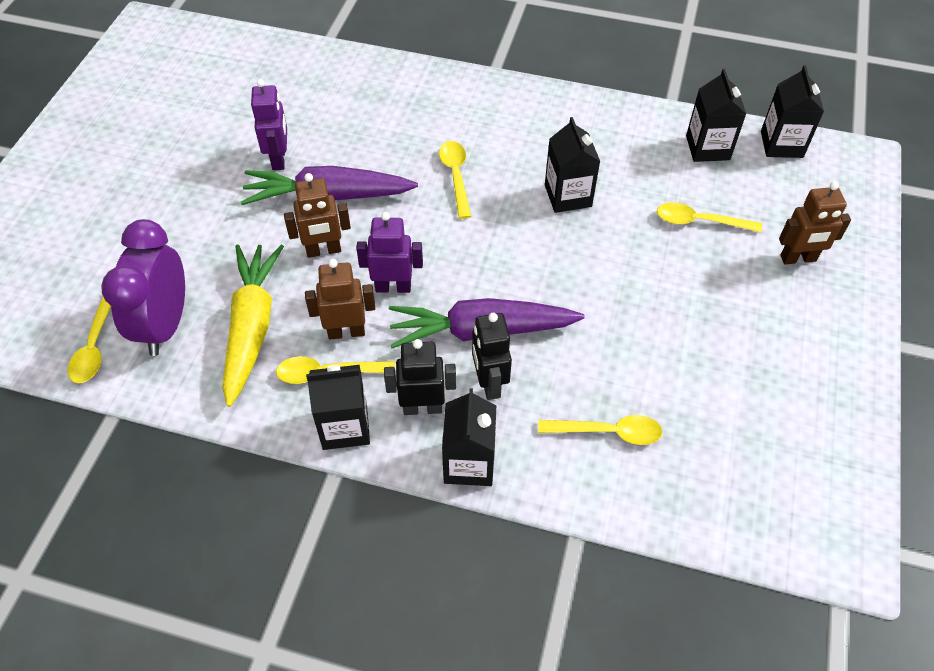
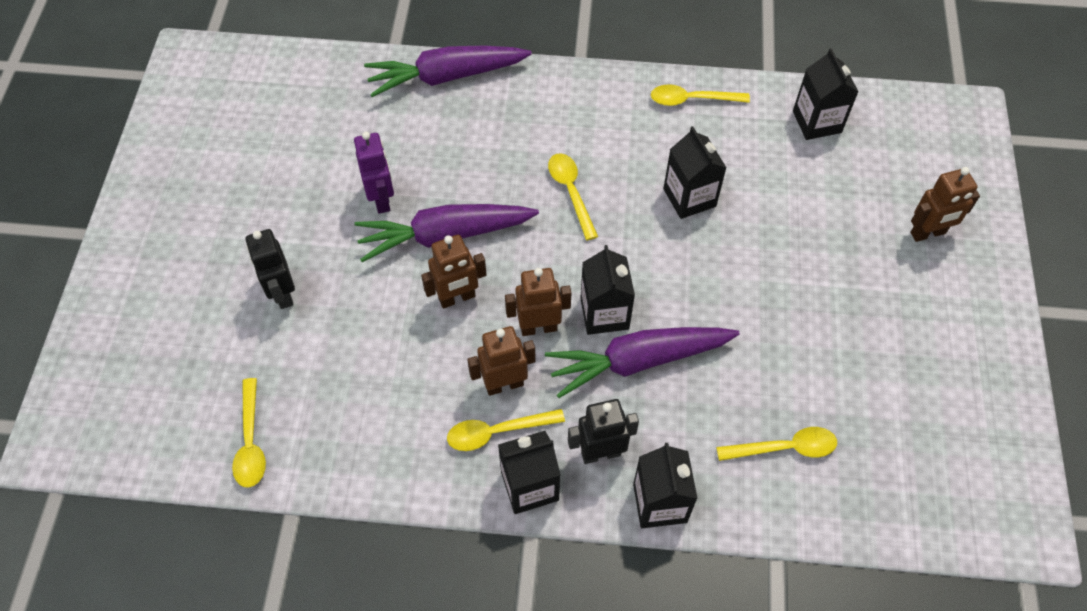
camera: 10 degrees left, 5 degrees up
(165, 325) = (317, 407): purple clock -> none
(252, 327) = (407, 395): yellow carrot -> none
(367, 68) = (446, 77): none -> purple carrot
(393, 287) = (538, 327): purple robot -> brown robot
(489, 383) = (659, 416): black robot -> black robot (282, 293)
(699, 221) = (825, 207): yellow spoon -> yellow spoon (691, 100)
(781, 144) = (888, 107): black carton -> black carton (604, 313)

